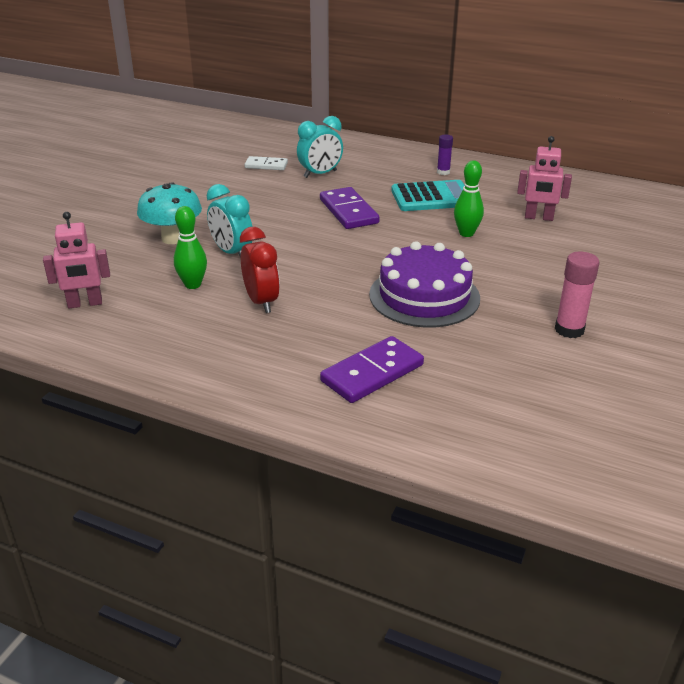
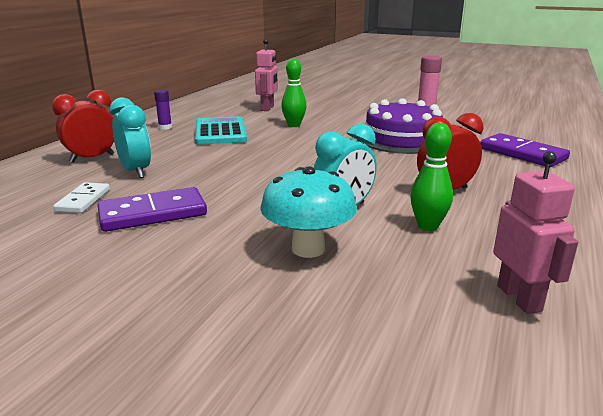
camera: 90 degrees left, 10 degrees down
(348, 211) = (242, 159): purple domino -> purple domino (153, 213)
(351, 156) = (92, 158): none -> red clock

